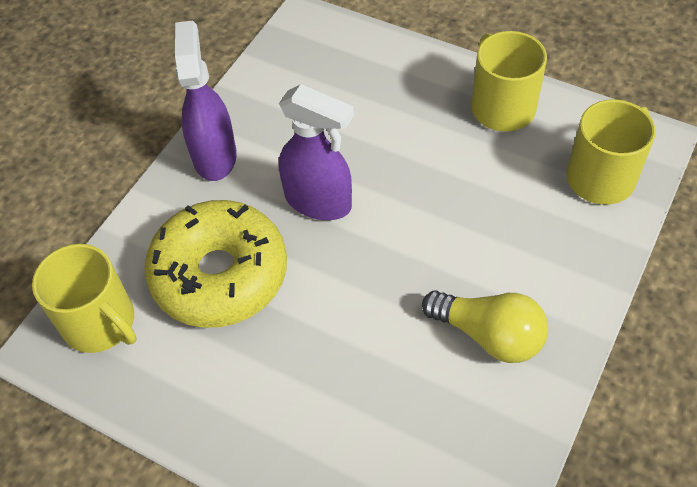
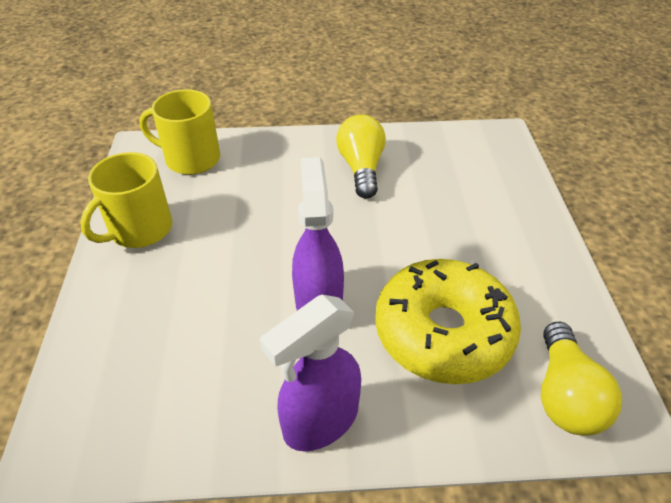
camera: 125 degrees left, 10 degrees down
(100, 323) = (565, 394): yellow mug -> yellow light bulb

